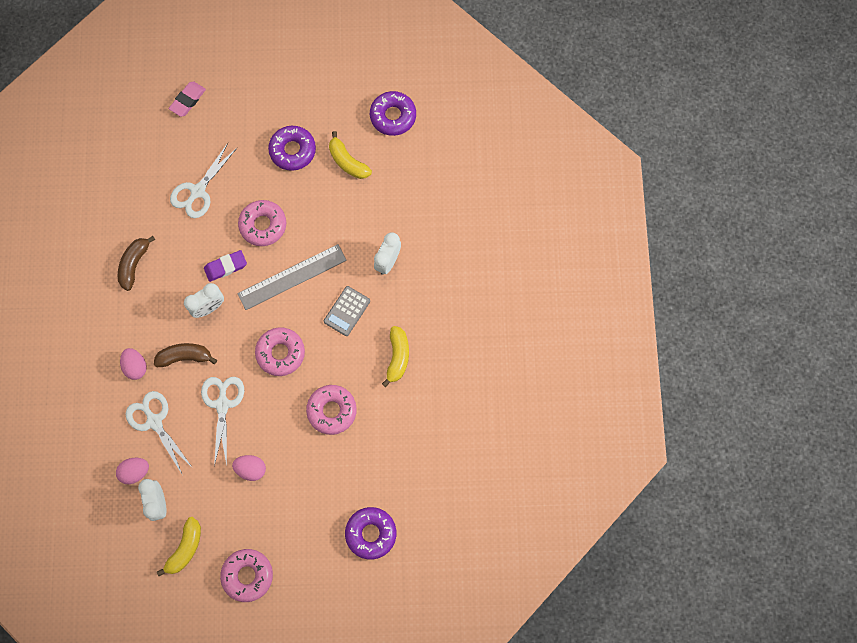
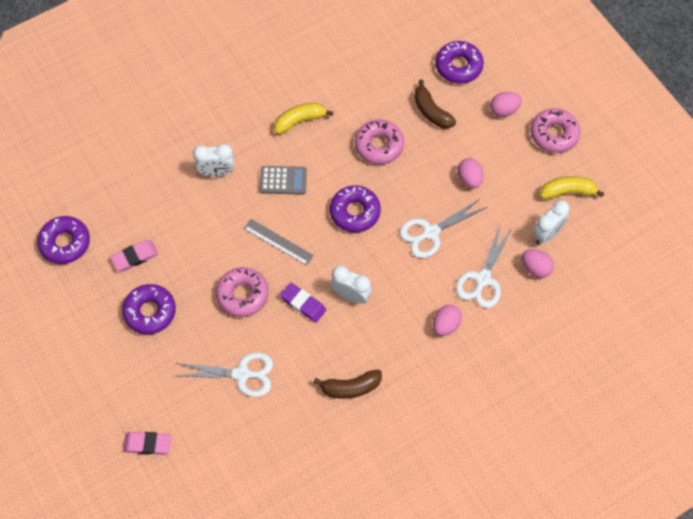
camera: 120 degrees left, 10 degrees down
(185, 357) = (409, 288): brown banana -> brown banana (431, 111)
(280, 353) = (355, 212): pink donut -> purple donut
(292, 277) = (278, 242): grey ruler -> grey ruler, size x0.64
(299, 545) = (504, 110): none -> pink egg
(347, 162) = (135, 257): yellow banana -> pink eraser

